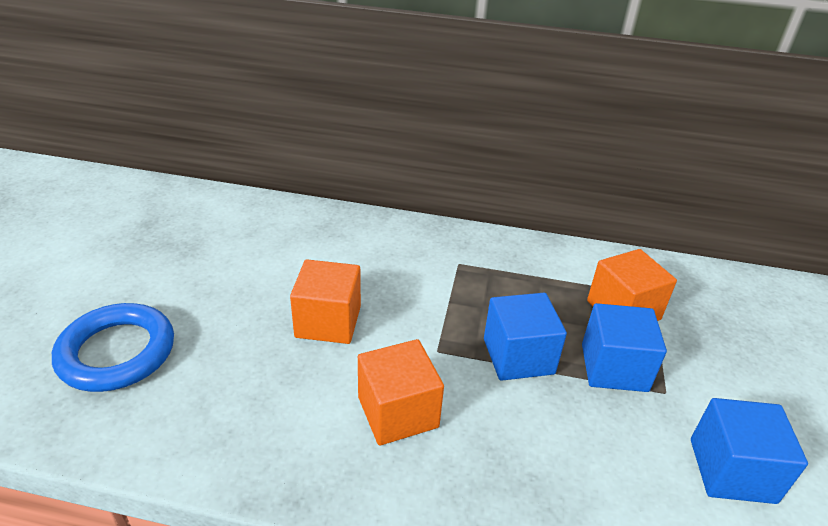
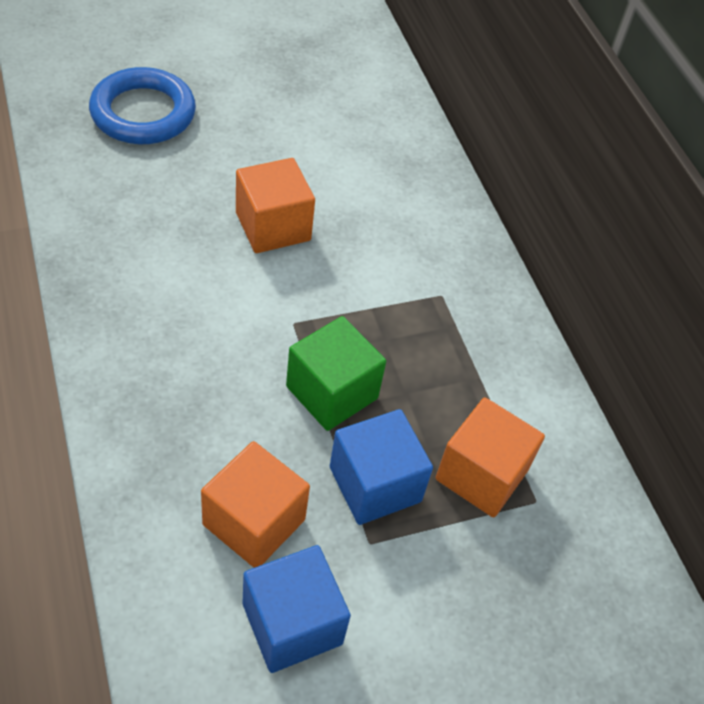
camera: 55 degrees right, 15 degrees up
(398, 412) = (196, 321): orange cube -> orange cube (254, 522)
(518, 356) = (332, 392): blue cube -> green cube

